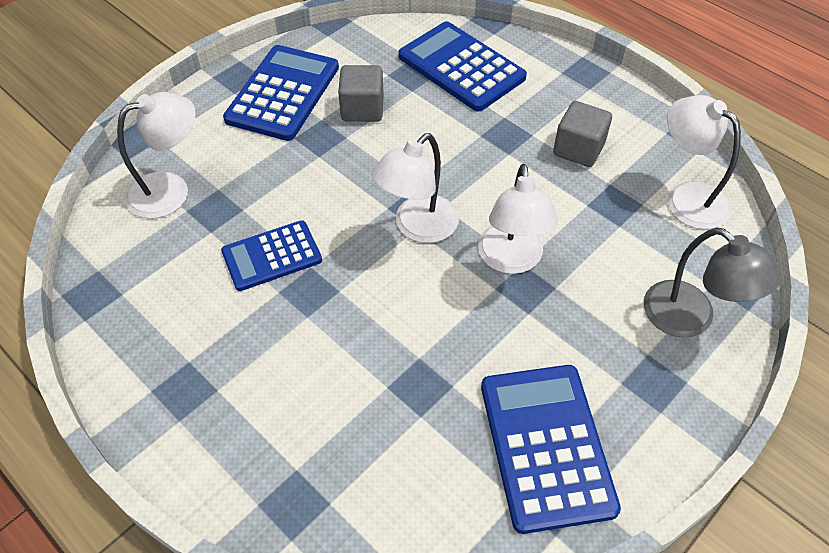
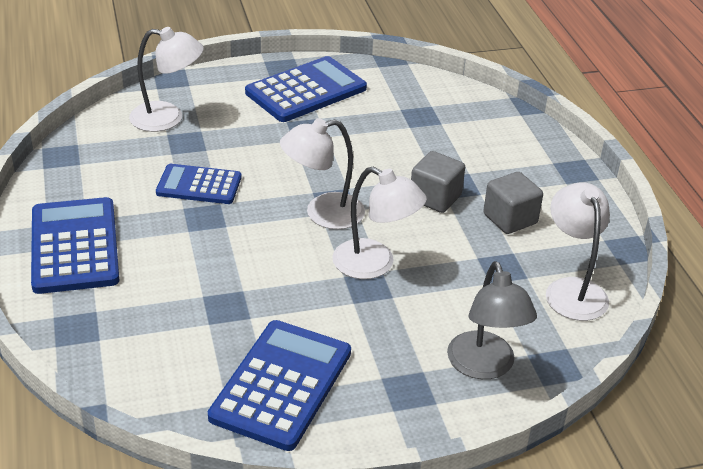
camera: 30 degrees right, 15 degrees down
(362, 109) = (357, 123): grey cube -> grey cube (435, 198)
(461, 67) = (467, 127): blue calculator -> blue calculator (75, 246)
(511, 260) = (375, 265): white lamp -> white lamp turned 90 degrees counterclockwise

